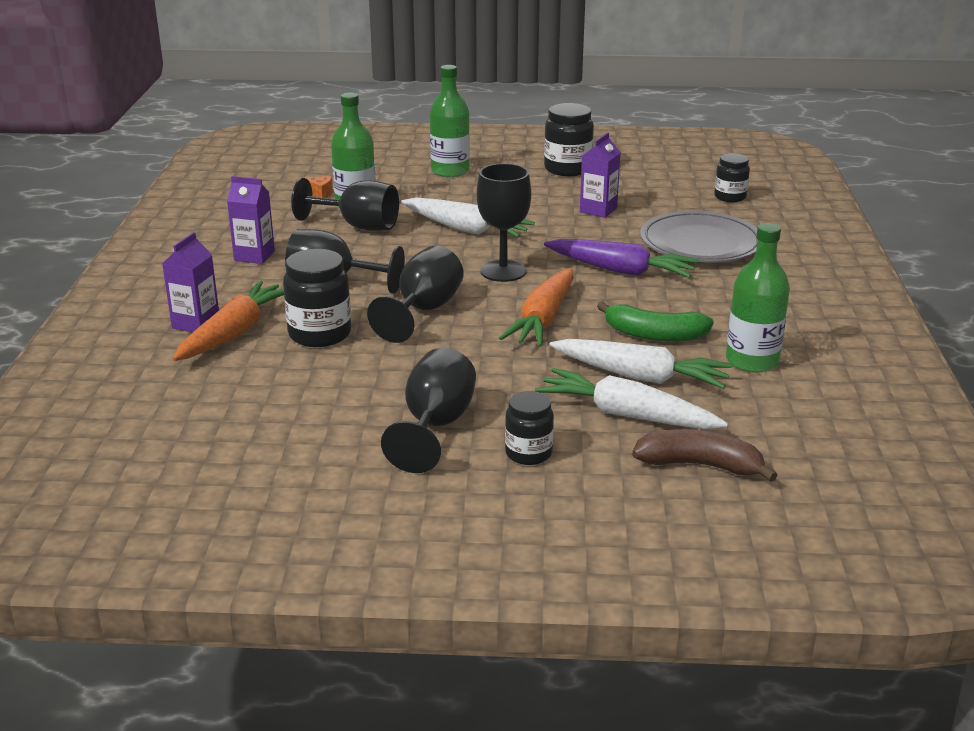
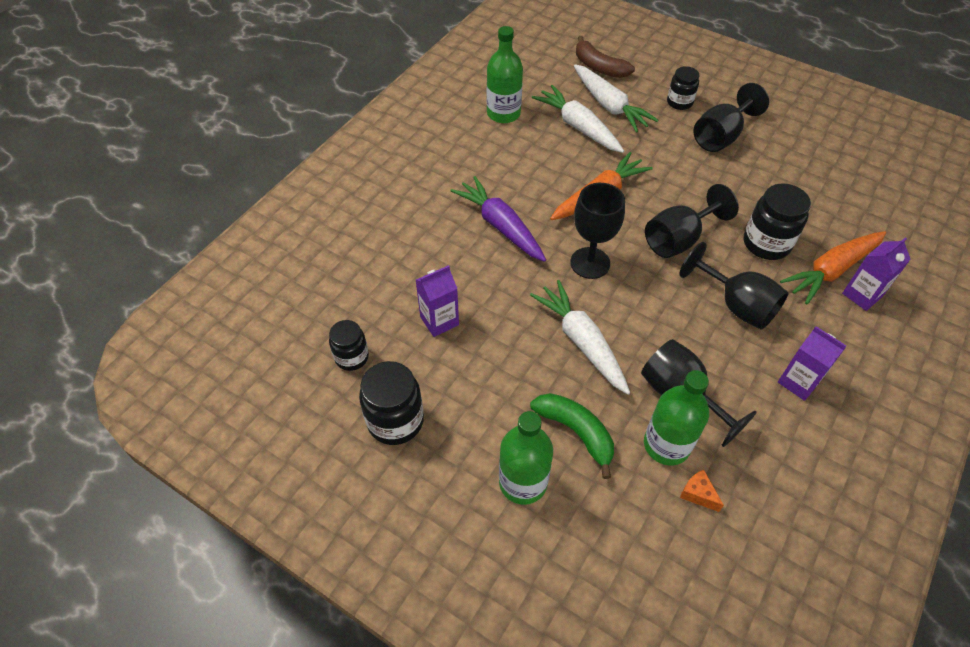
camera: 150 degrees left, 25 degrees up
(654, 335) = (539, 154): green banana -> green banana (576, 432)
(700, 243) = (408, 233): grey plate -> none
(730, 197) = (306, 289): black jar -> black jar (352, 357)

